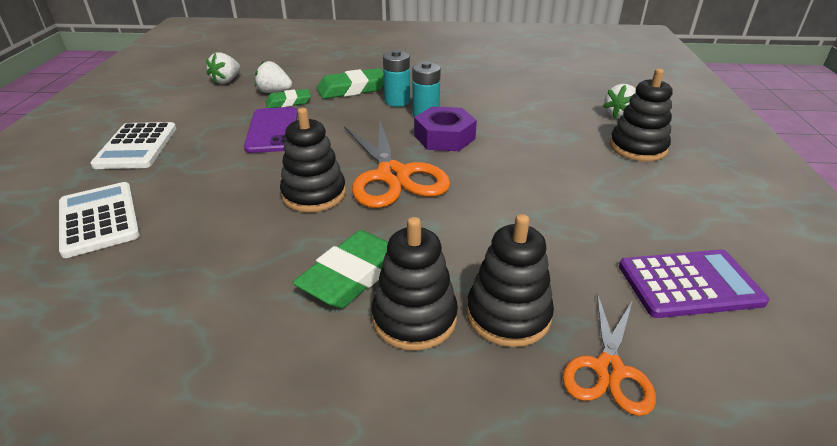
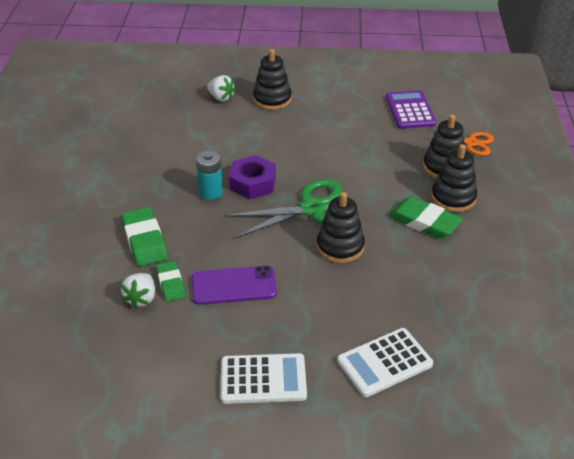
camera: 90 degrees left, 5 degrees up
(226, 81) = (99, 347): white strawberry -> none
(392, 176) = (312, 209): orange scissors -> green scissors
(397, 101) = (179, 209): turquoise battery -> none

